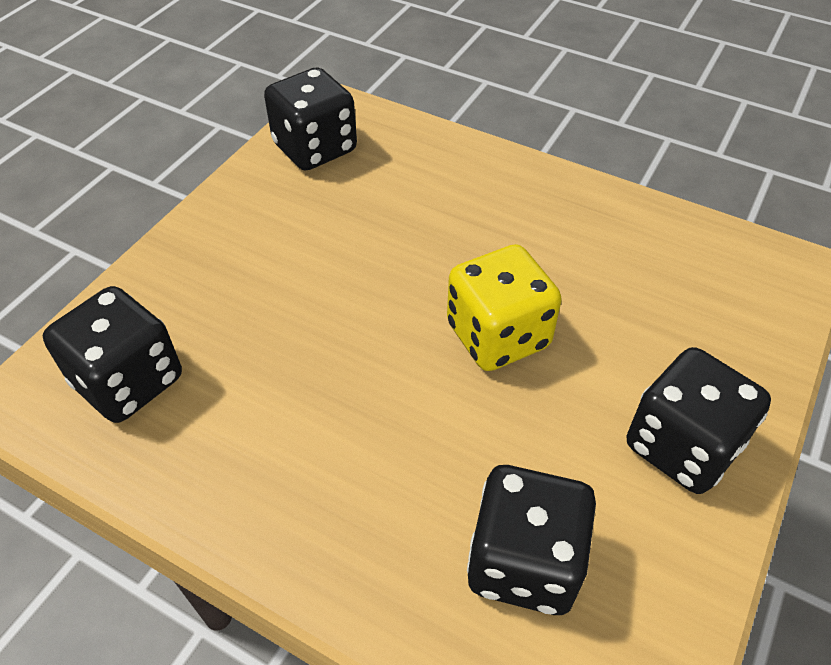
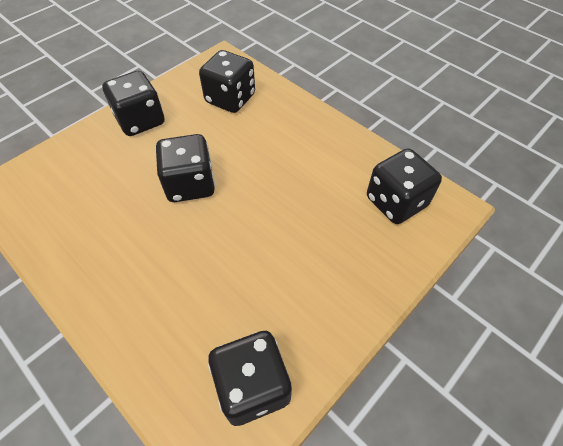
camera: 165 degrees left, 5 degrees up
(498, 336) = (190, 184): yellow dice -> black dice

